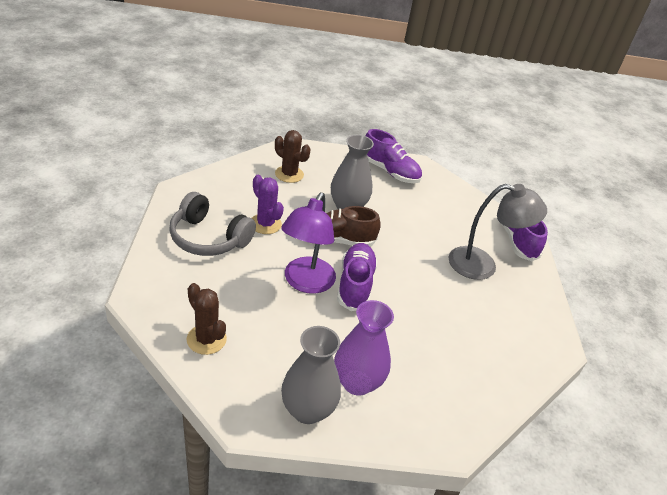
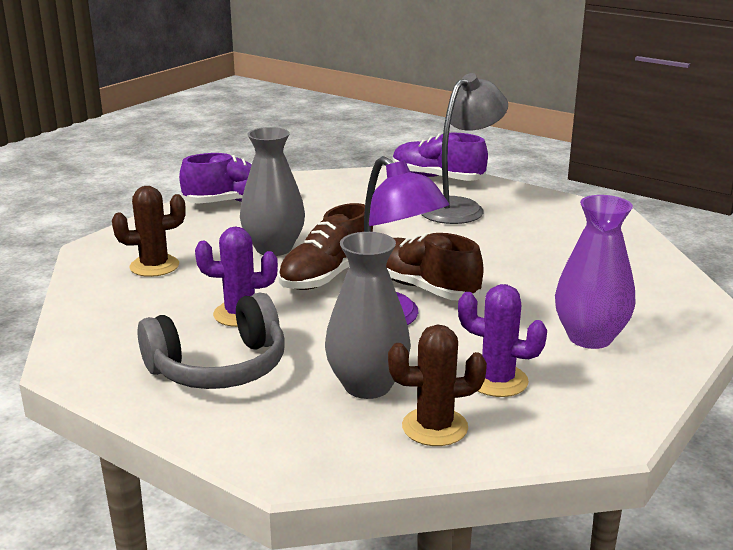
camera: 50 degrees left, 15 degrees down
(272, 351) = (497, 381): none -> purple cactus
(307, 410) = (615, 384): grey vase -> grey vase (367, 385)
(355, 285) = (424, 288): purple shoe -> brown shoe

